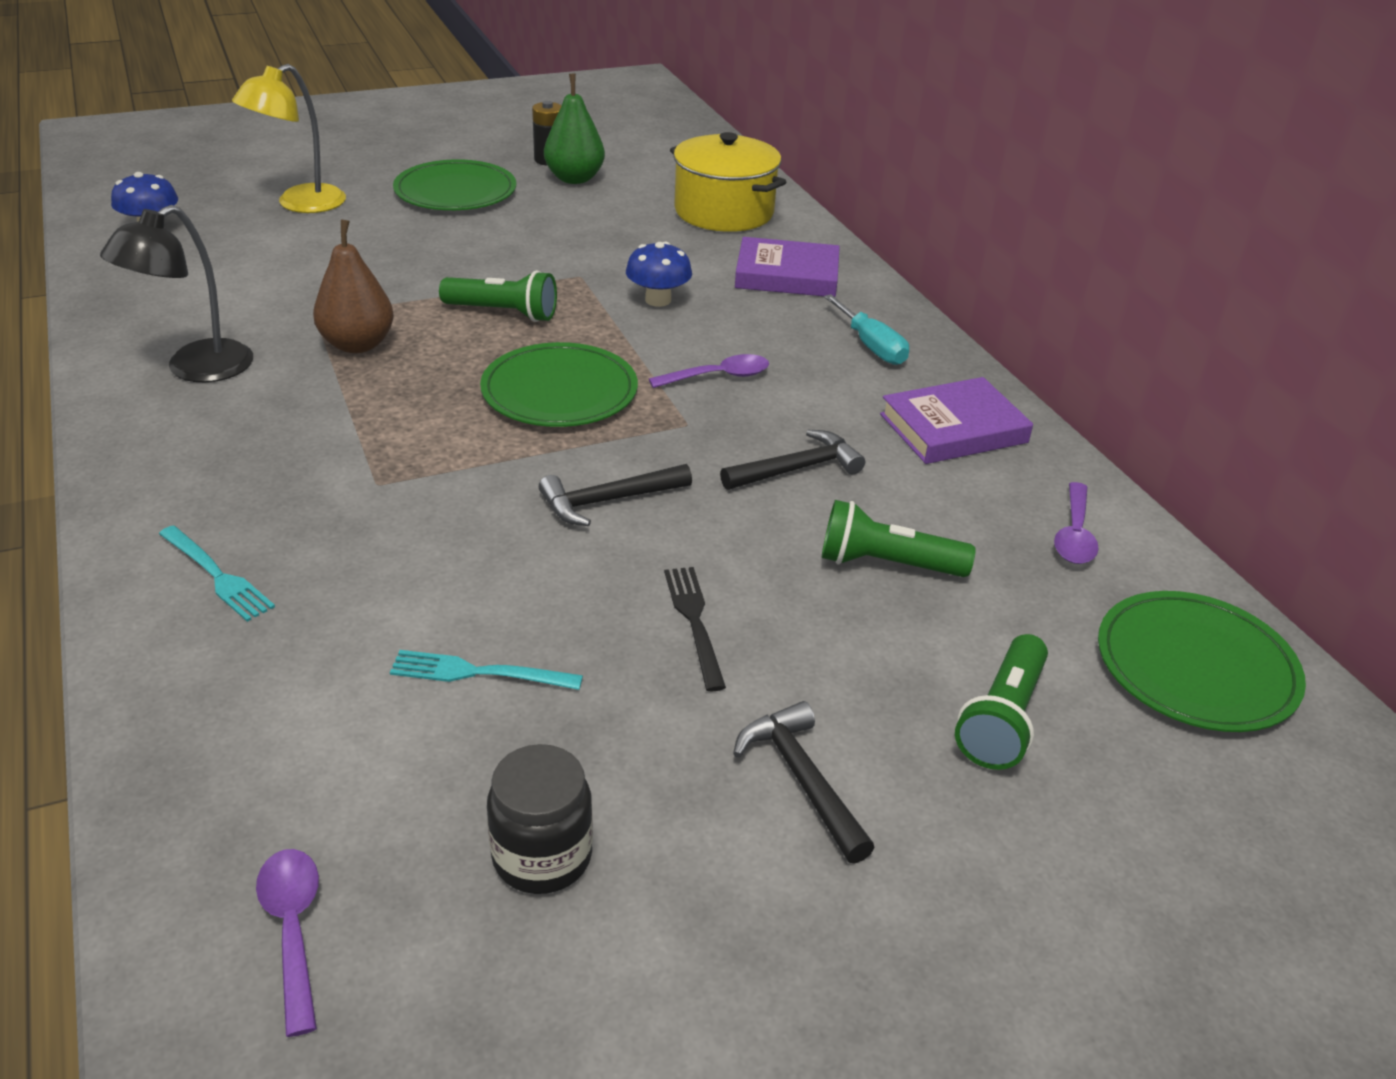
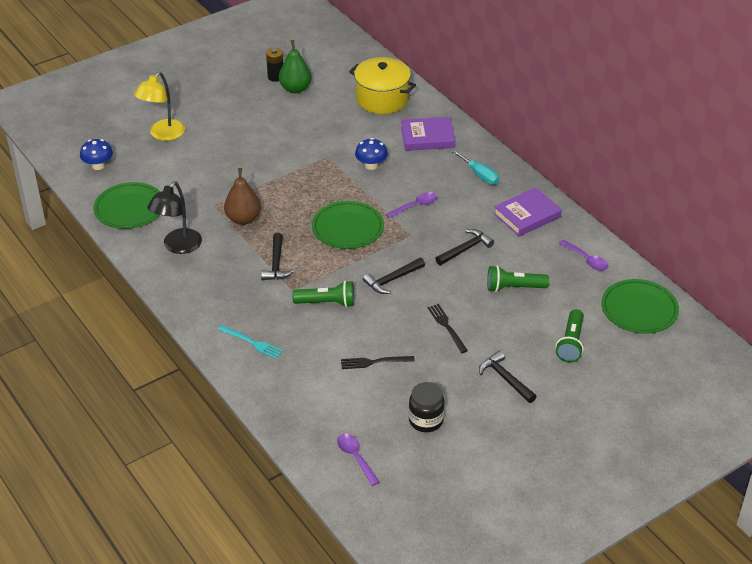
camera: 10 degrees left, 5 degrees up
(373, 430) = (276, 264): none -> black hammer
(455, 191) = (238, 110): green plate -> green plate (130, 208)
(477, 673) = (373, 362): turquoise fork -> black fork
(503, 313) = (301, 187): green flashlight -> green flashlight (327, 303)
(1074, 534) = (586, 260): purple spoon -> purple spoon turned 45 degrees counterclockwise

